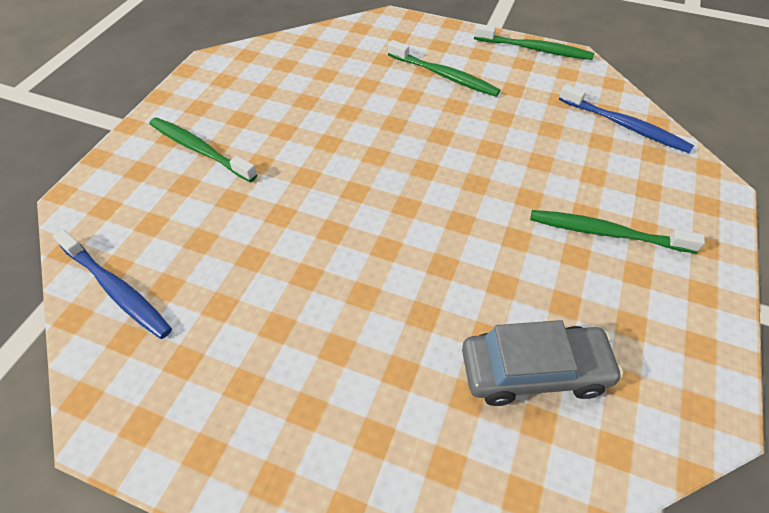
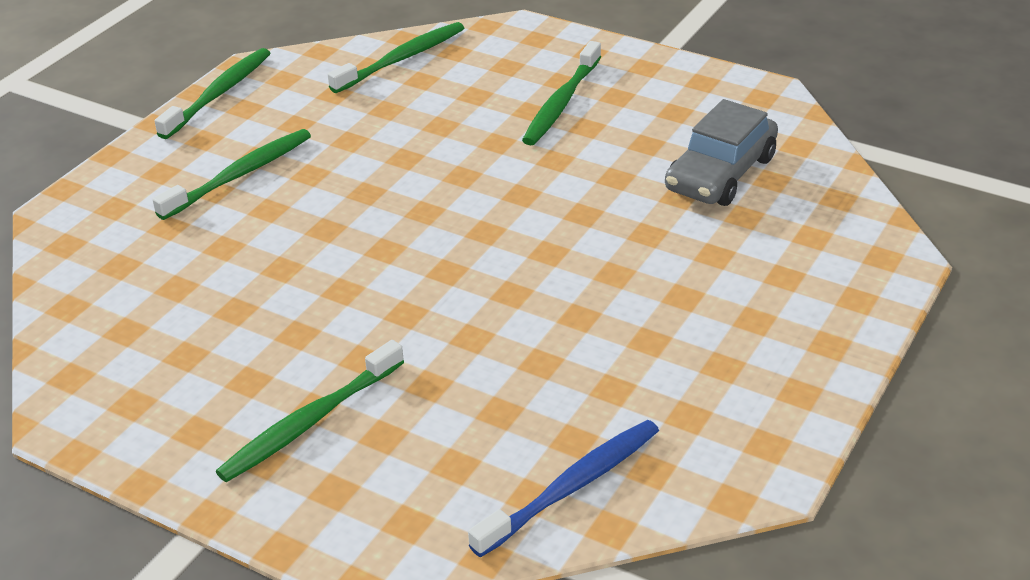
camera: 80 degrees left, 15 degrees down
(534, 371) = (720, 173): grey car -> grey car turned 150 degrees counterclockwise
(625, 125) = (401, 59): blue toothbrush -> green toothbrush

